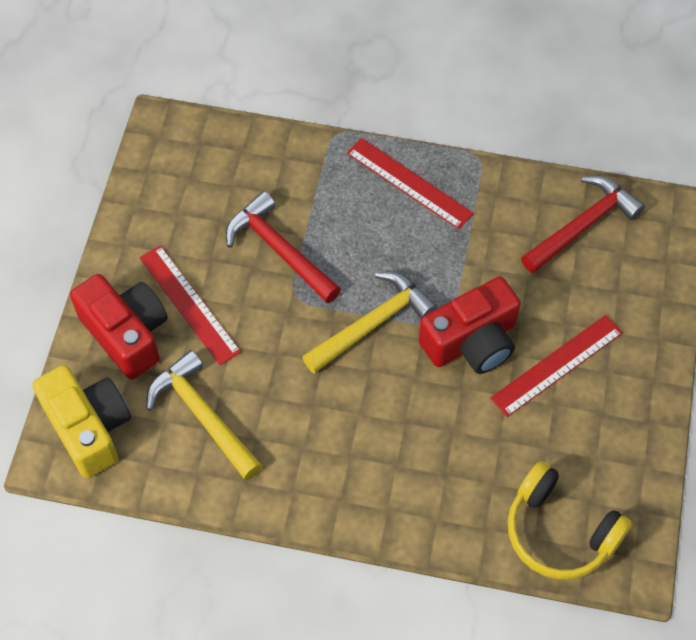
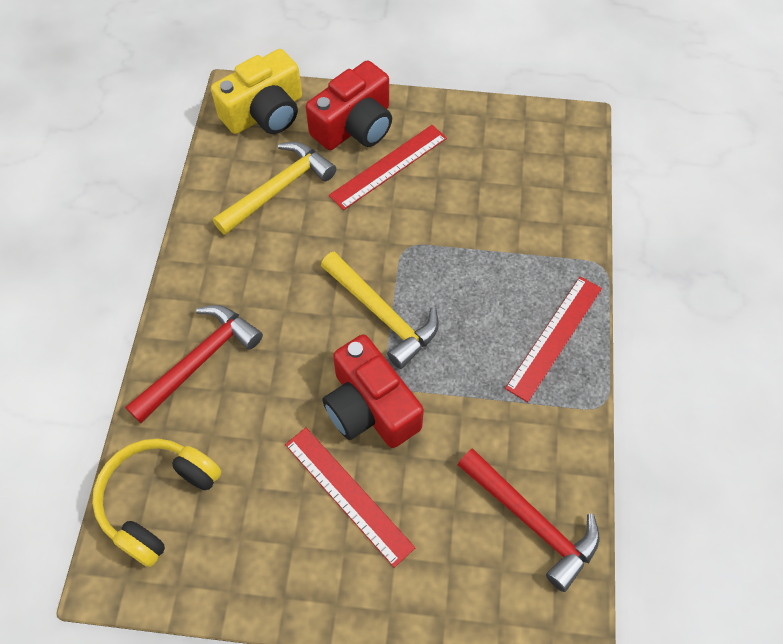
camera: 85 degrees right, 0 degrees up
(279, 250) = (455, 230): red hammer -> red hammer (199, 361)

